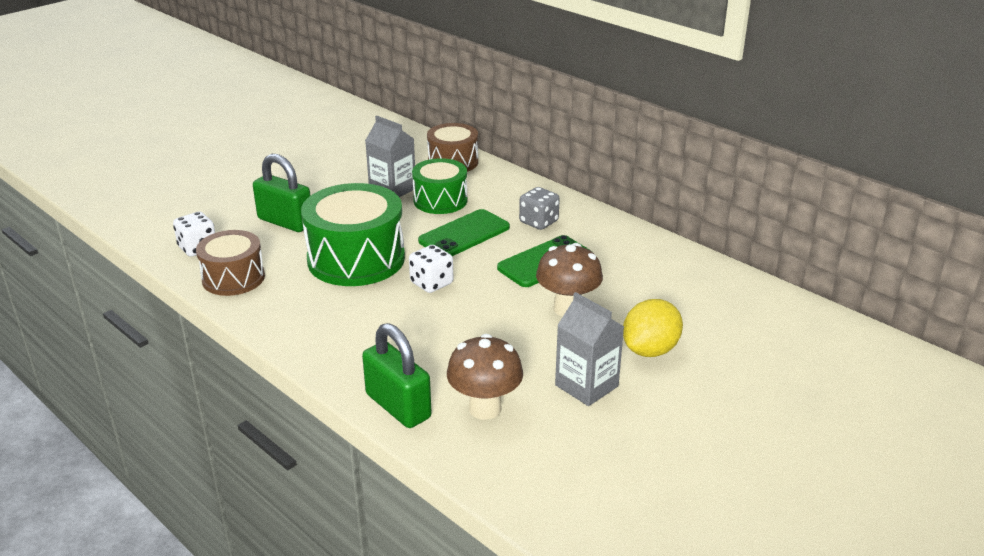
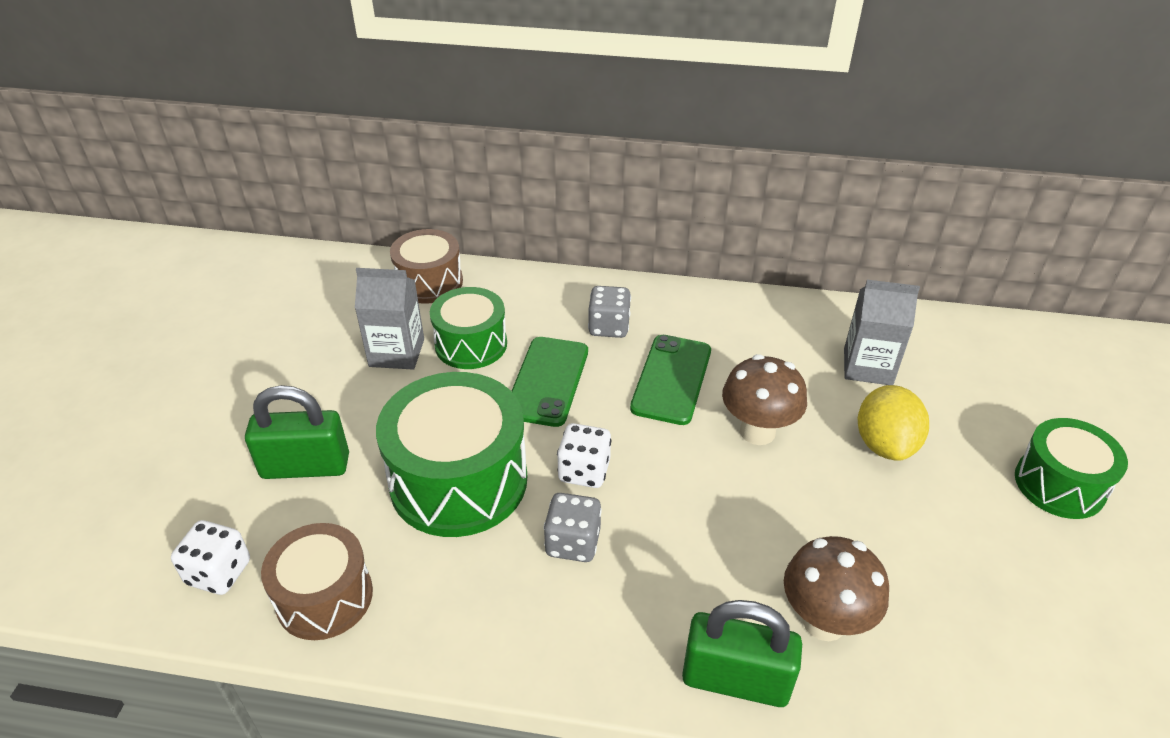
camera: 35 degrees left, 10 degrees up
(384, 311) = (573, 543): none -> grey dice
(586, 386) = (881, 526): grey carton -> grey carton (868, 367)
(756, 424) = (1059, 484): none -> green drum

